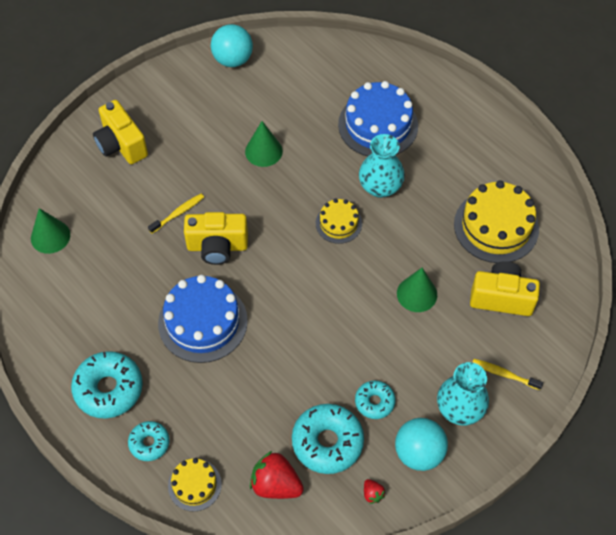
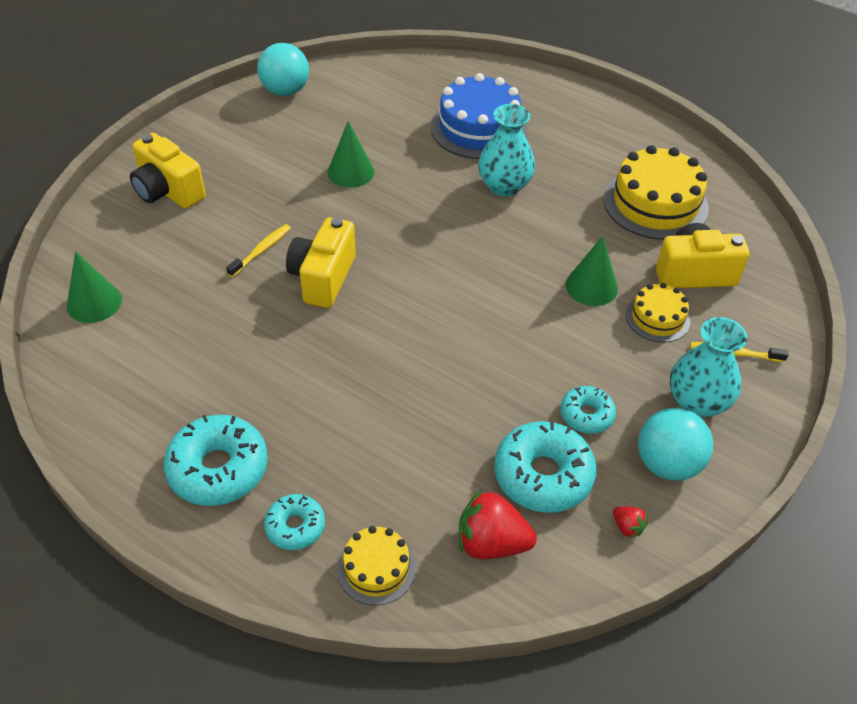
camera: 15 degrees left, 10 degrees down
(203, 322) = (328, 364): blue cake -> none
(217, 247) = (323, 278): yellow camera -> yellow camera turned 120 degrees clockwise
(338, 223) = (468, 229): yellow cake -> yellow cake (657, 318)

